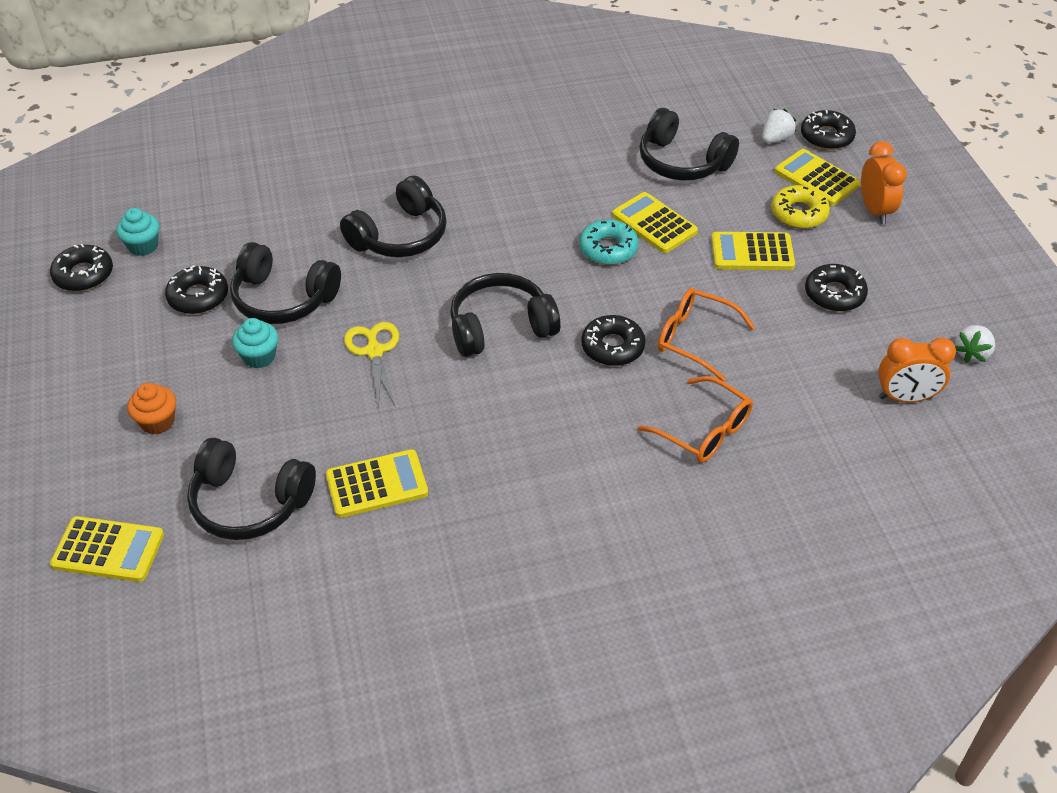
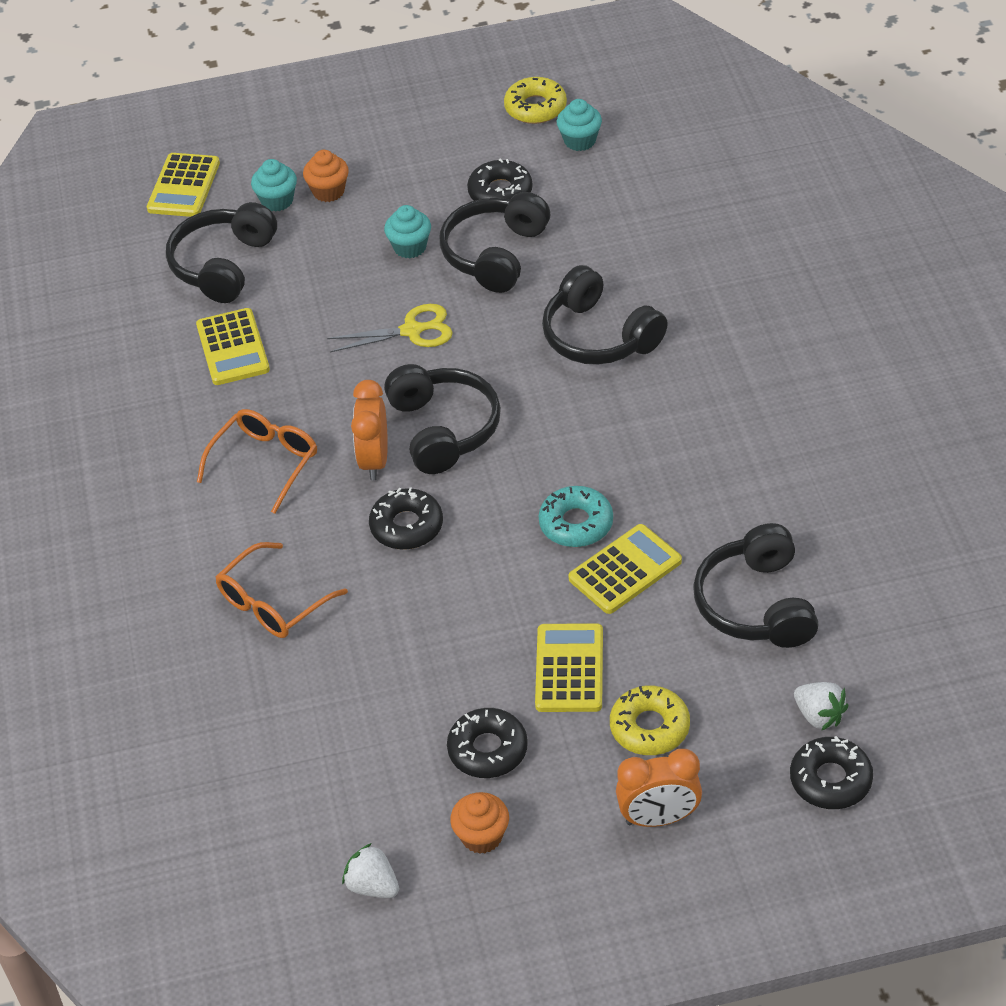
camera: 95 degrees right, 0 degrees up
(83, 274) = (535, 108): black donut -> yellow donut
(159, 463) = (277, 201): none -> turquoise cupcake
(682, 162) = (756, 604): black headphones -> black headphones turned 45 degrees counterclockwise
(694, 338) = (415, 601): orange glasses -> orange glasses (265, 462)
(816, 178) = (728, 756): yellow calculator -> none
(905, 397) = (304, 801): orange clock -> orange clock (374, 460)
(912, 296) = (481, 836): none -> orange cupcake

